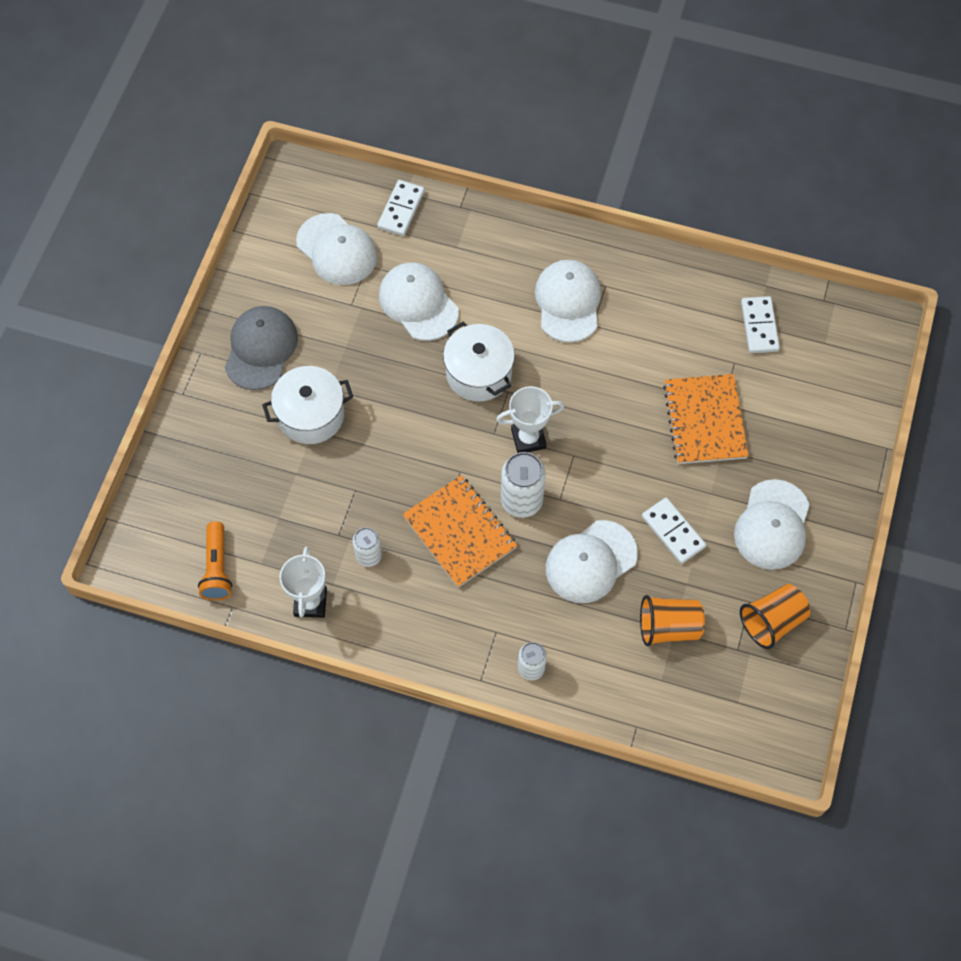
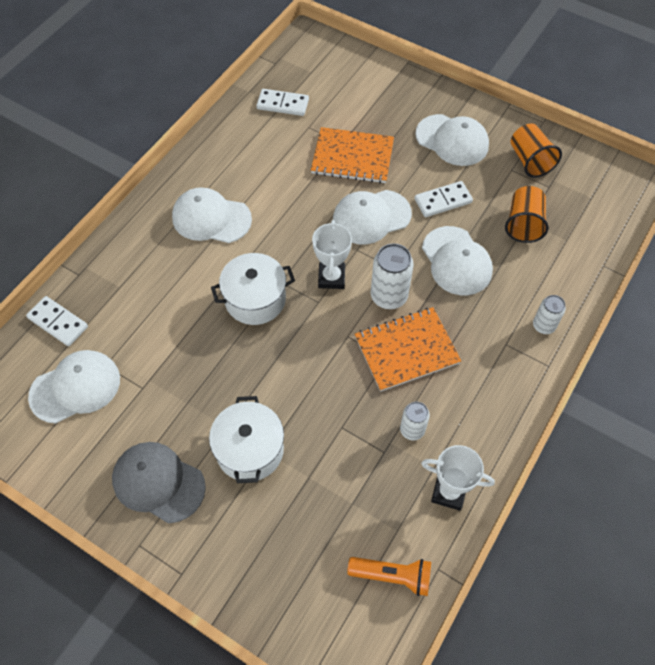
camera: 75 degrees left, 5 degrees down
(418, 303) = (164, 331): white cap -> white cap (371, 217)

